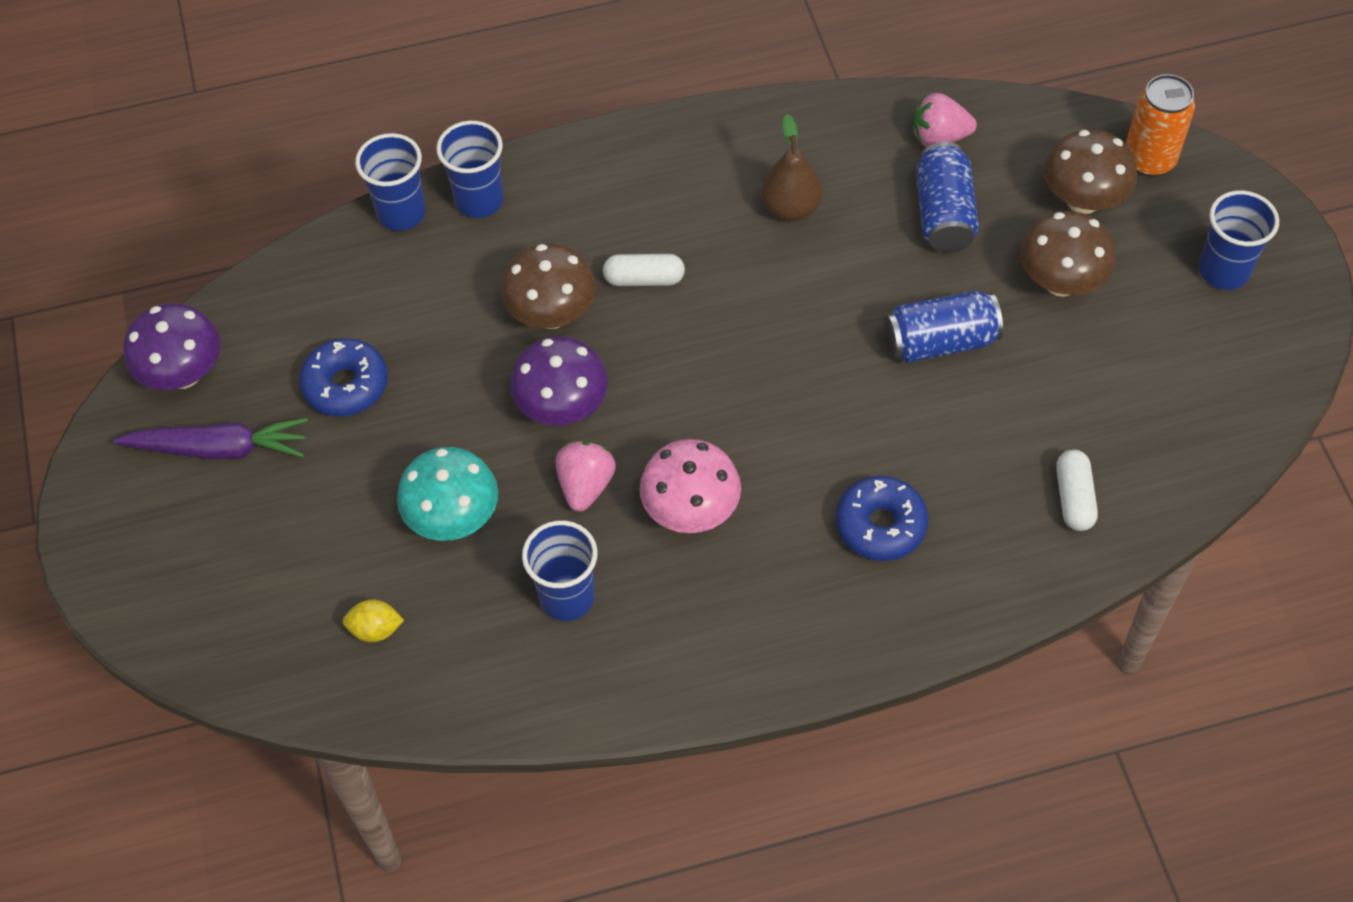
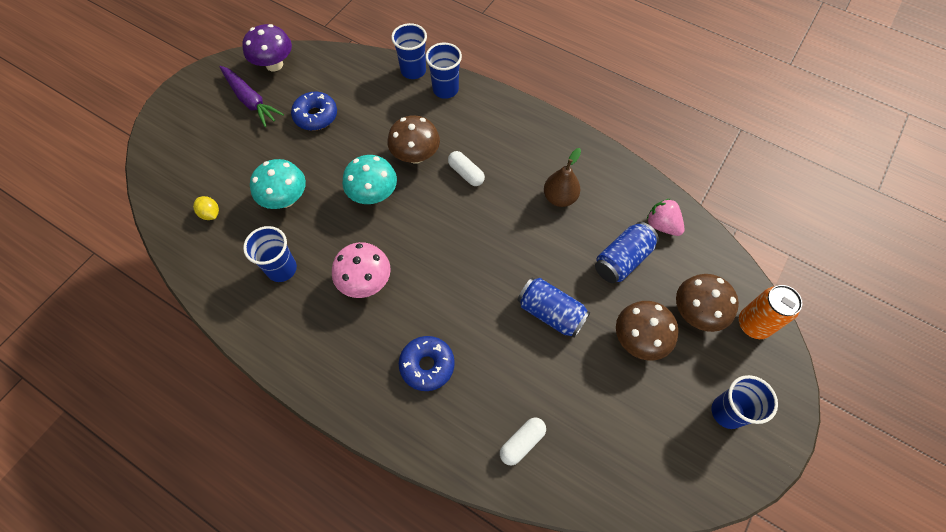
camera: 45 degrees right, 5 degrees up
(562, 408) = (373, 195): purple mushroom -> turquoise mushroom
(585, 486) = (343, 233): pink strawberry -> none

